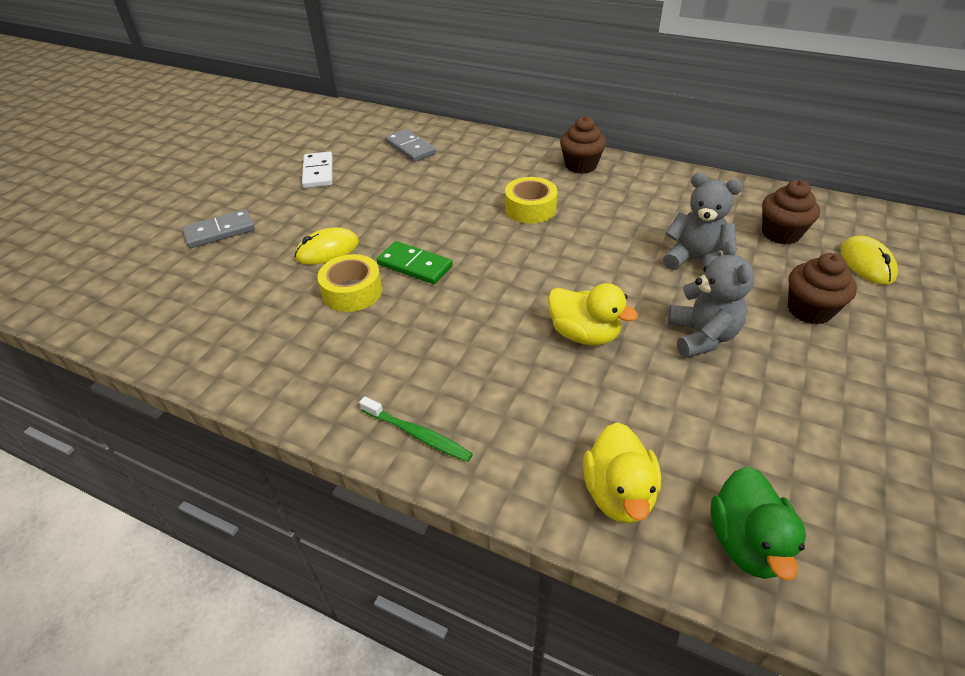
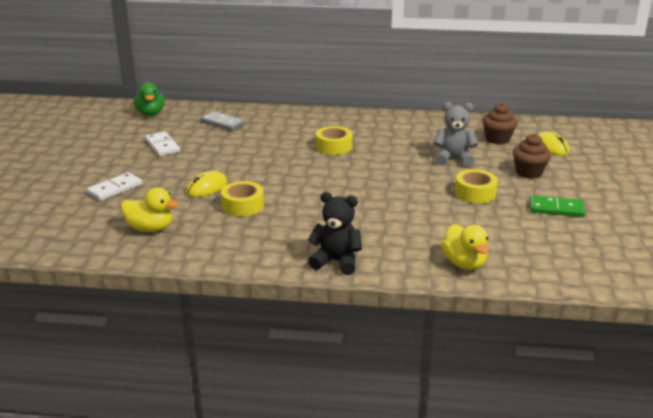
camera: 20 degrees left, 15 degrees down
(220, 231) = (115, 189): grey domino -> white domino
(414, 265) = (276, 186): green domino -> green domino (556, 209)
(417, 434) = (336, 261): green toothbrush -> black teddy bear
(580, 165) = (353, 119): brown cupcake -> none
(584, 334) = (407, 203): yellow duck -> yellow duck (150, 228)
(701, 336) = (475, 193): grey teddy bear -> yellow tape
(746, 542) = (537, 268): green duck -> green duck (150, 113)

